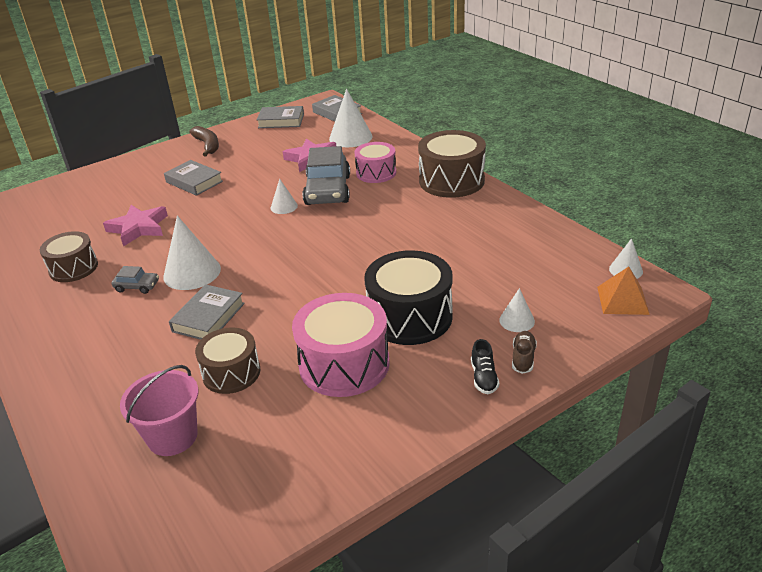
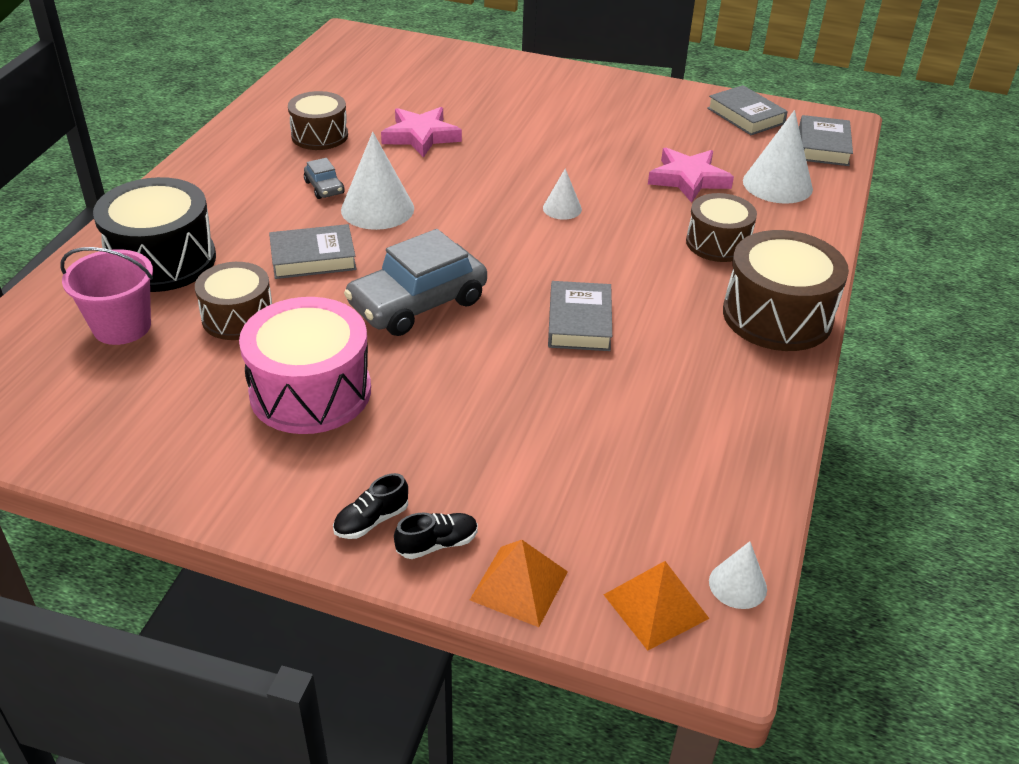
camera: 50 degrees right, 5 degrees up
(194, 182) = (542, 124): grey book -> grey book (579, 322)
(207, 145) = (625, 95): brown banana -> none
(328, 190) = (633, 224): grey car -> grey car (418, 303)
(376, 173) = (717, 243): pink drum -> brown drum
(410, 317) = (438, 406): black drum -> black drum (162, 260)
(517, 320) = (511, 508): white cone -> none
(523, 358) = (437, 544): brown shoe -> black shoe
(576, 339) = (519, 585): none -> orange pyramid

